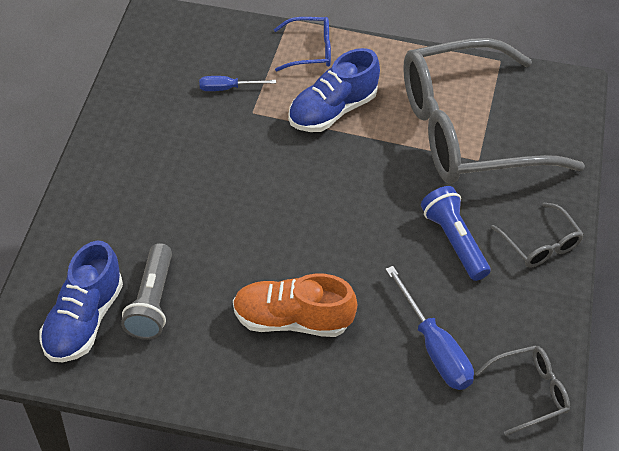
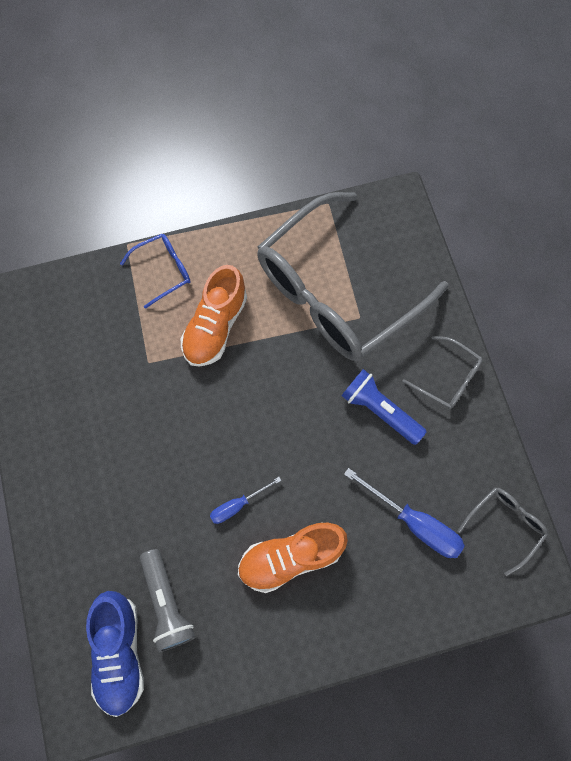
camera: 25 degrees left, 20 degrees up
(228, 88) = (113, 347): blue screwdriver -> blue screwdriver (237, 505)
(332, 110) = (215, 326): blue shoe -> orange shoe

